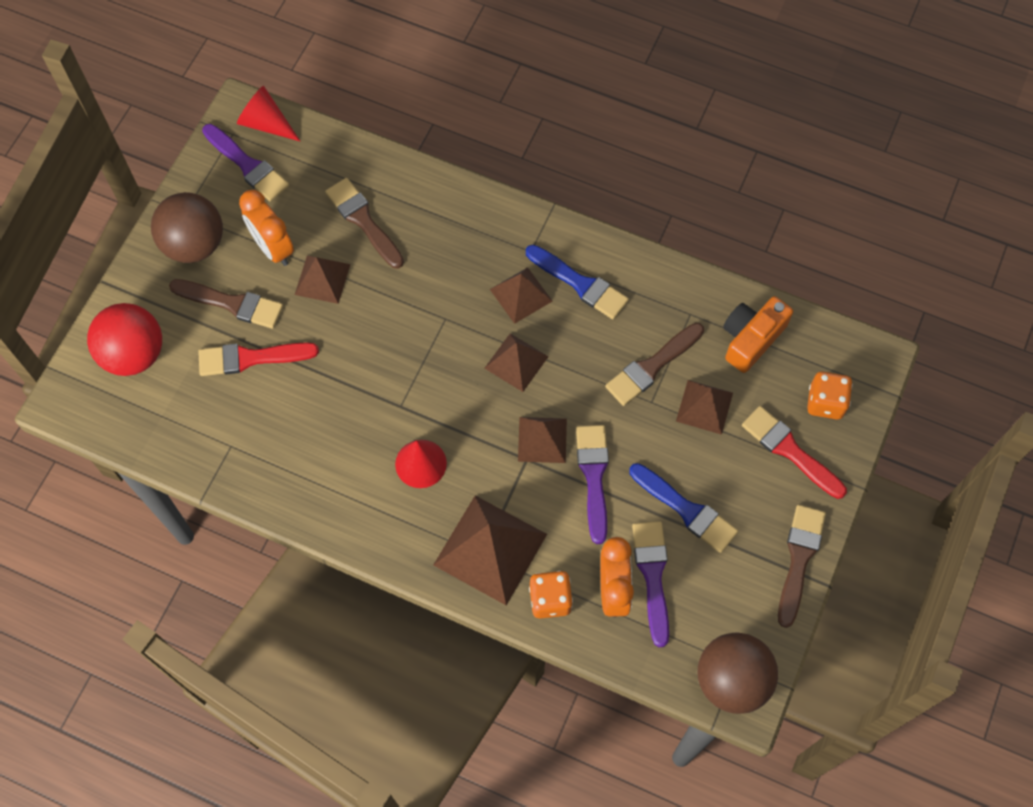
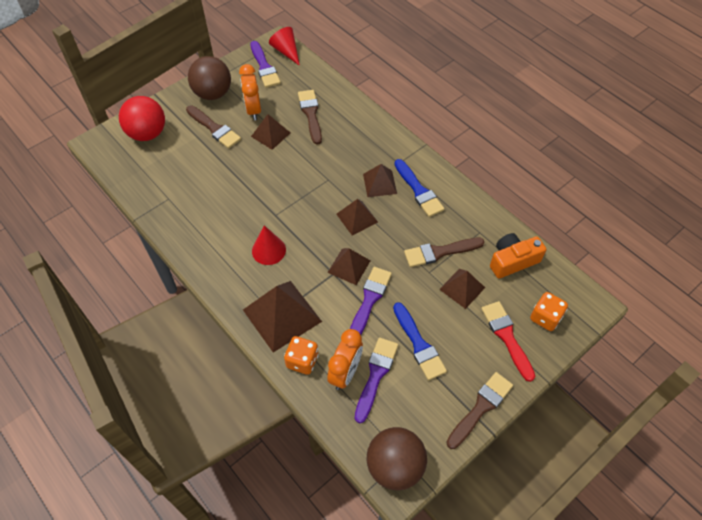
camera: 25 degrees right, 10 degrees down
(251, 358) = (207, 159): red brush -> none

